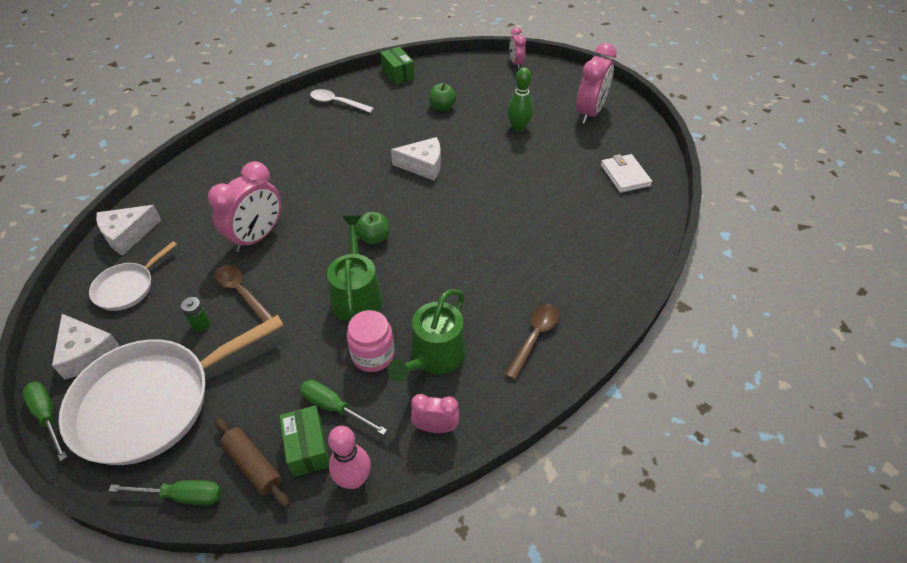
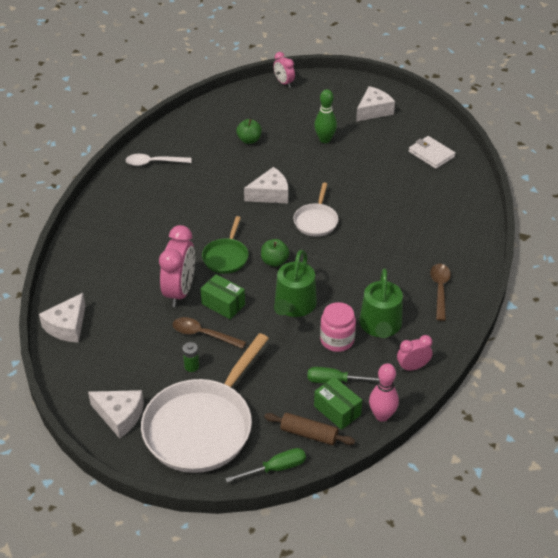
camera: 25 degrees left, 5 degrees down
(48, 416) = (131, 464): green screwdriver -> none
(127, 287) = (107, 363): white pan -> white pan (316, 221)
(330, 216) = (226, 257): none -> green pan
(357, 295) = (294, 306): green watering can -> green watering can turned 135 degrees counterclockwise
(398, 74) = (187, 121): green box -> green box (223, 304)
(589, 113) = (373, 110): pink clock -> white cheese

